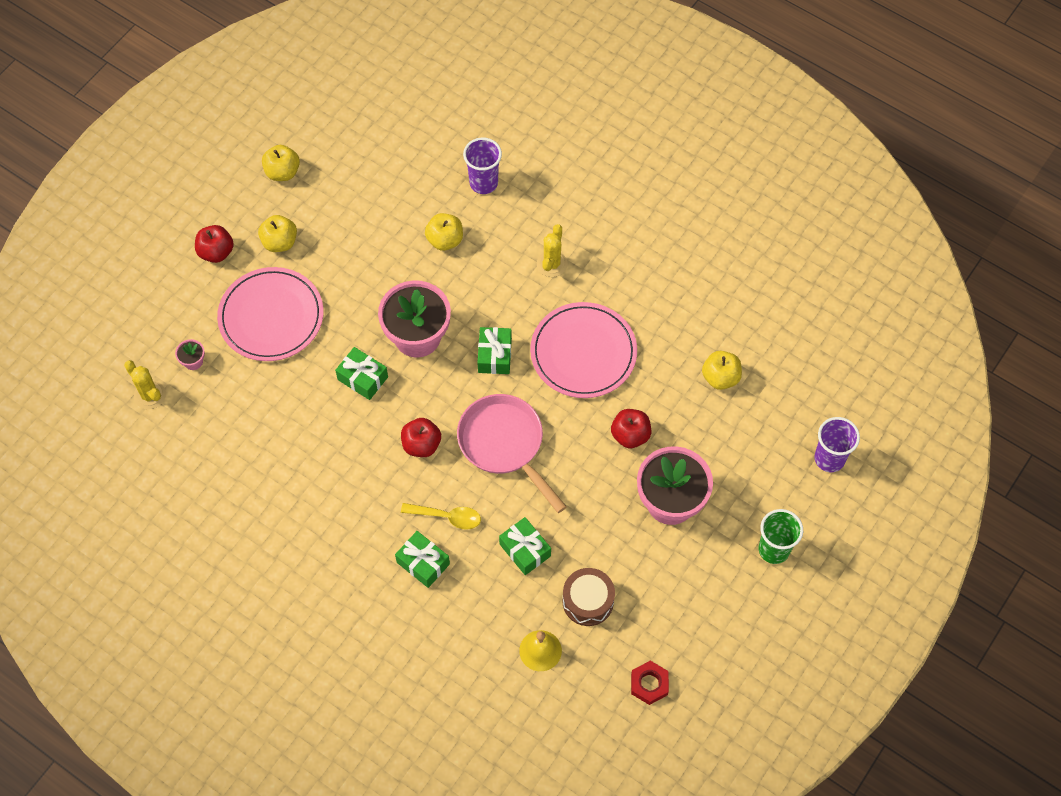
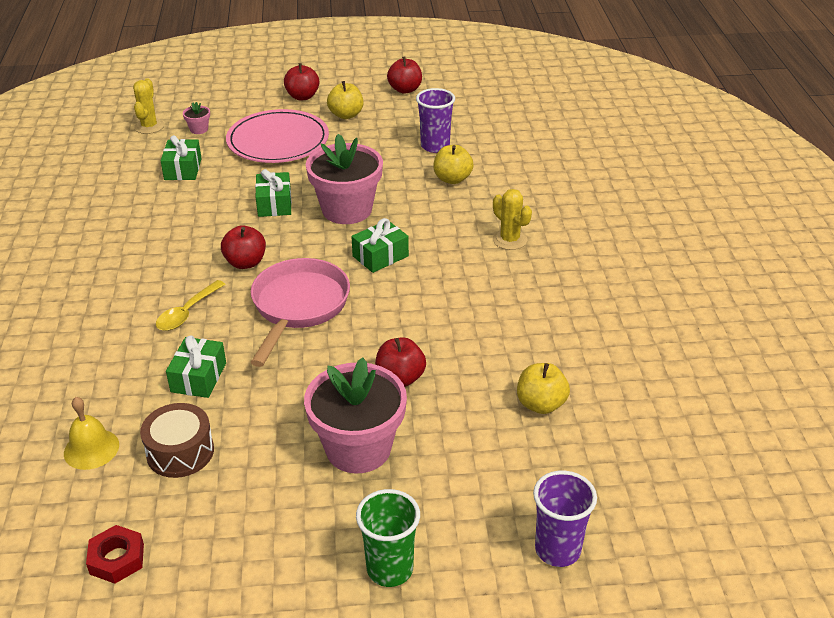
camera: 50 degrees right, 25 degrees down
(282, 172) = (405, 90): yellow apple -> red apple
(423, 563) = (124, 323): green gift -> green gift (183, 169)
(447, 517) = (187, 313): yellow spoon -> yellow spoon turned 60 degrees clockwise
(483, 183) = (530, 170): purple cup -> purple cup (435, 146)
(552, 264) = (509, 240): yellow cactus -> yellow cactus turned 75 degrees clockwise
(583, 352) = (449, 302): pink plate -> none

